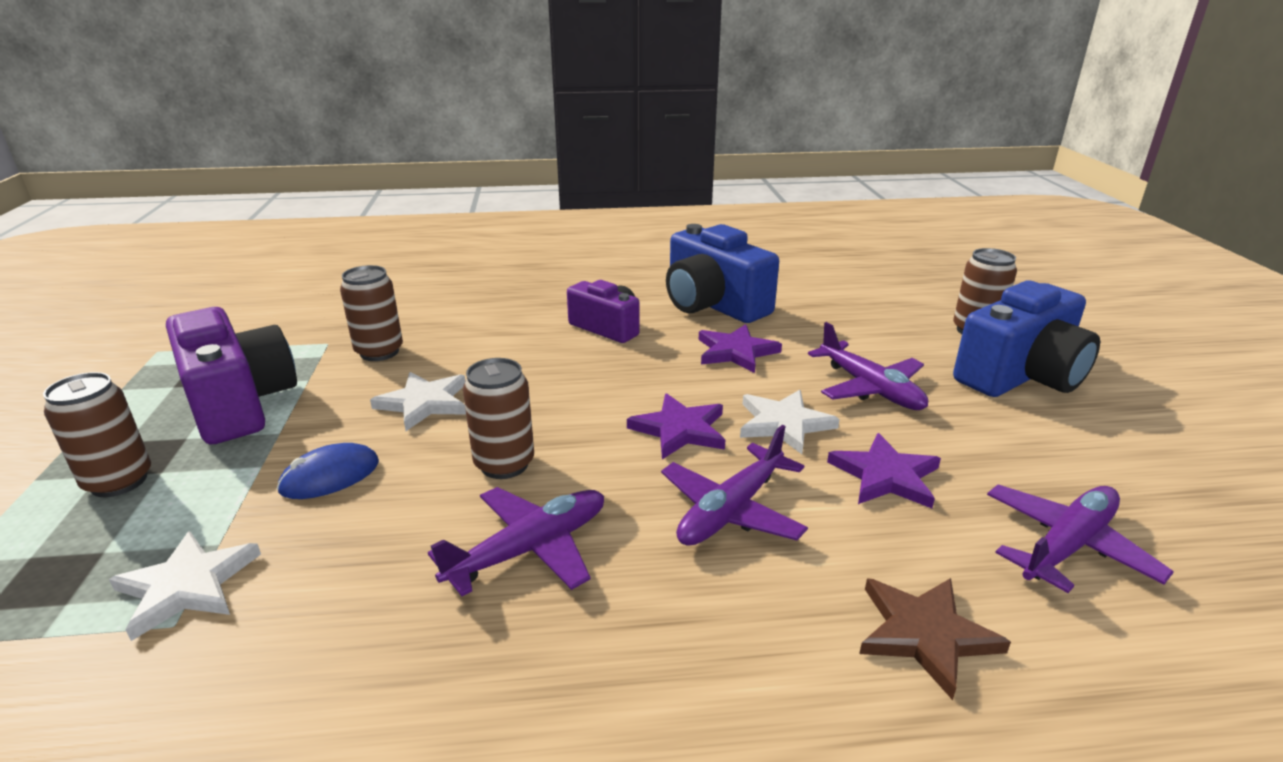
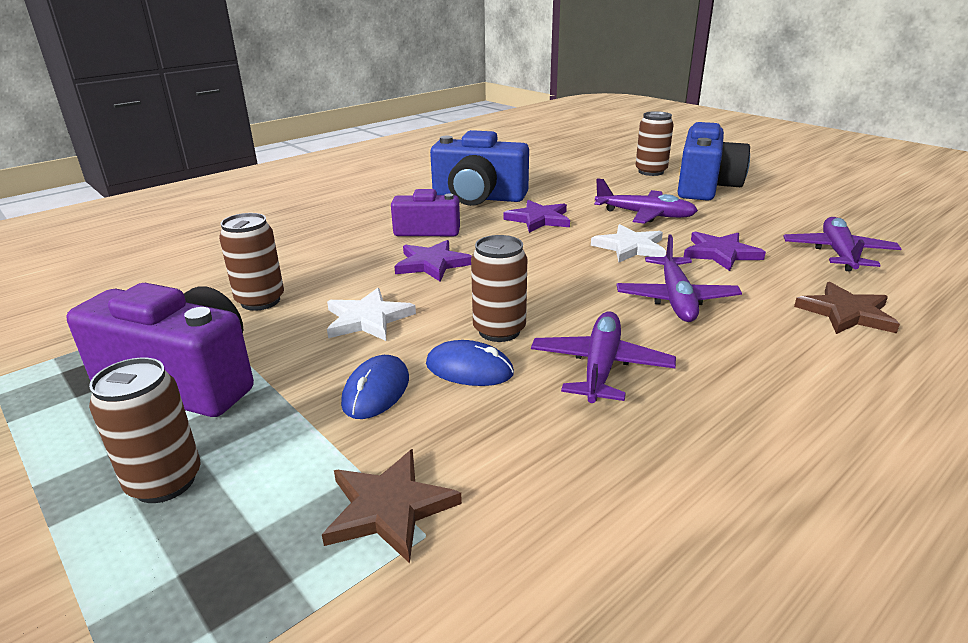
camera: 35 degrees left, 0 degrees up
(187, 586) = (389, 508): white star -> brown star
(422, 491) = (469, 369): none -> blue mouse
(680, 430) = (578, 271): purple star -> purple star (432, 264)

